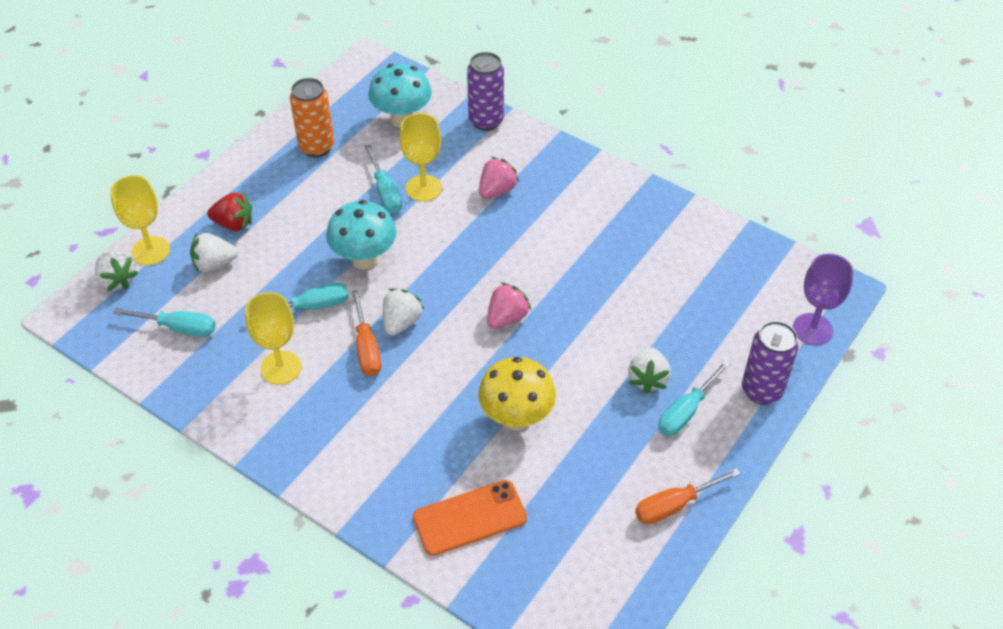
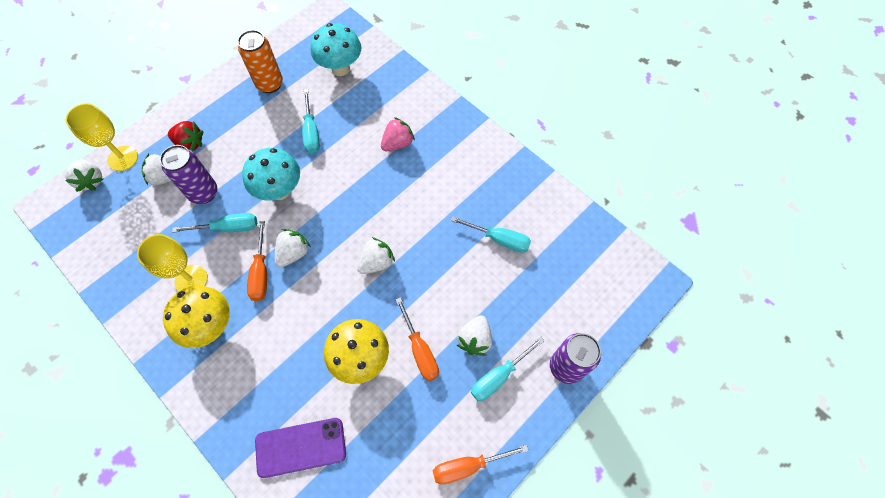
camera: 10 degrees right, 15 degrees up
(179, 328) = (125, 231): turquoise screwdriver -> turquoise screwdriver (500, 239)
(321, 412) = (211, 326): none -> yellow mushroom
(423, 188) = (341, 133): yellow goblet -> none
(470, 518) = (300, 447): orange phone -> purple phone
(486, 121) = (404, 79): purple can -> purple can (204, 193)
(507, 317) = (376, 262): pink strawberry -> white strawberry
(585, 399) = (420, 351): none -> orange screwdriver
(812, 329) = (621, 314): purple goblet -> none

